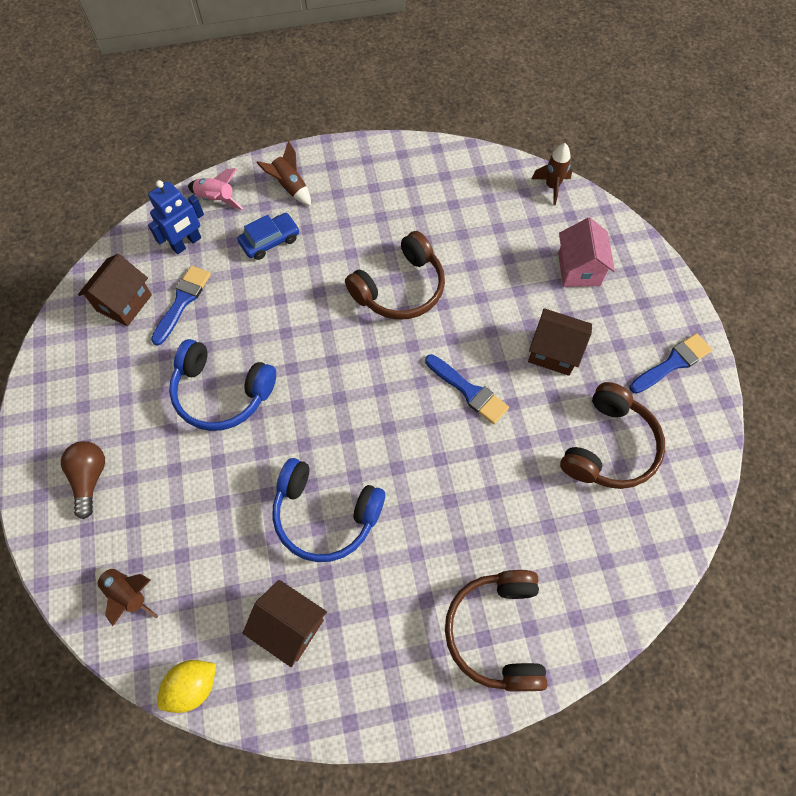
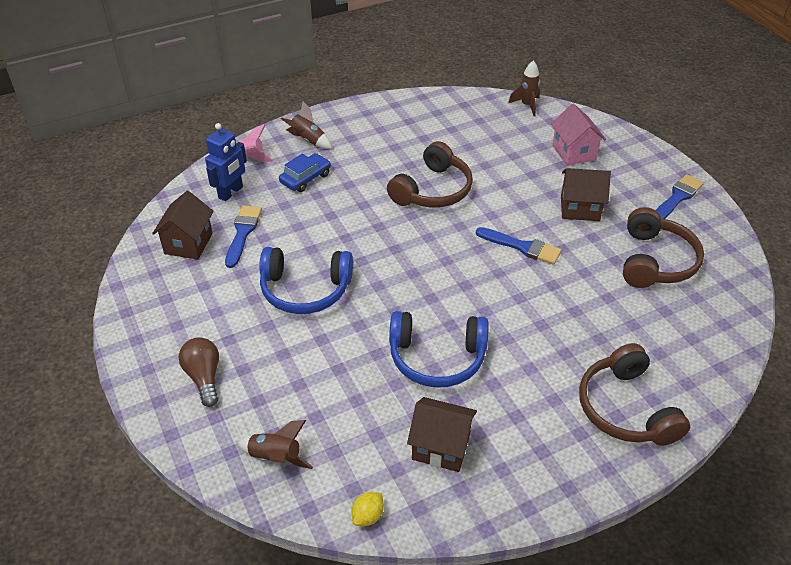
camera: 15 degrees left, 20 degrees down
(192, 686) = (368, 516): yellow lemon -> yellow lemon, size x0.66

